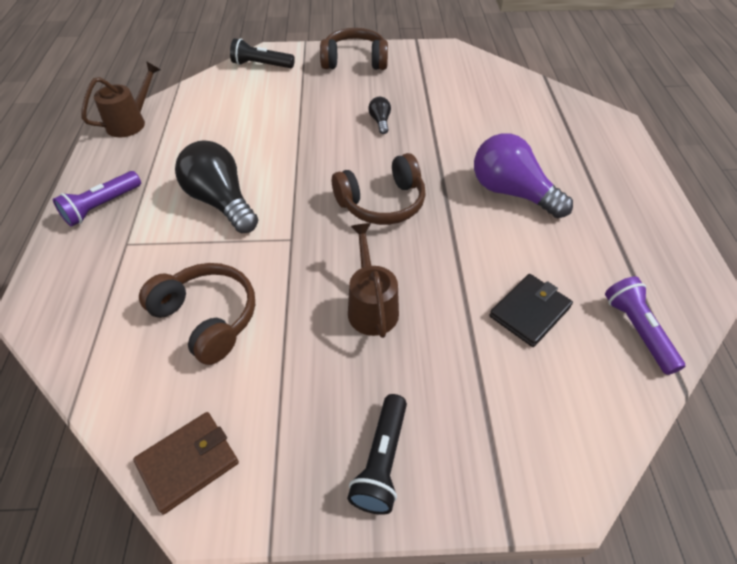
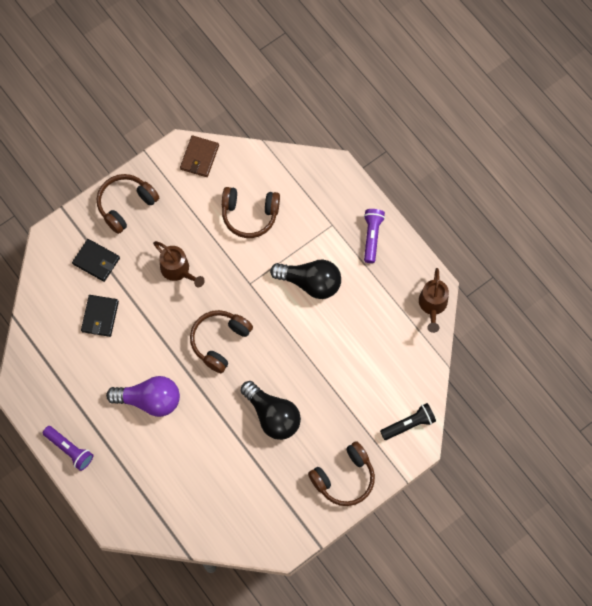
camera: 145 degrees right, 20 degrees up
(380, 121) = (272, 416): black light bulb -> black light bulb, size x2.24
(381, 461) = (126, 205): black flashlight -> brown headphones
(493, 394) = (96, 261): none -> black wallet
(637, 331) = (44, 338): purple flashlight -> purple flashlight (69, 450)

